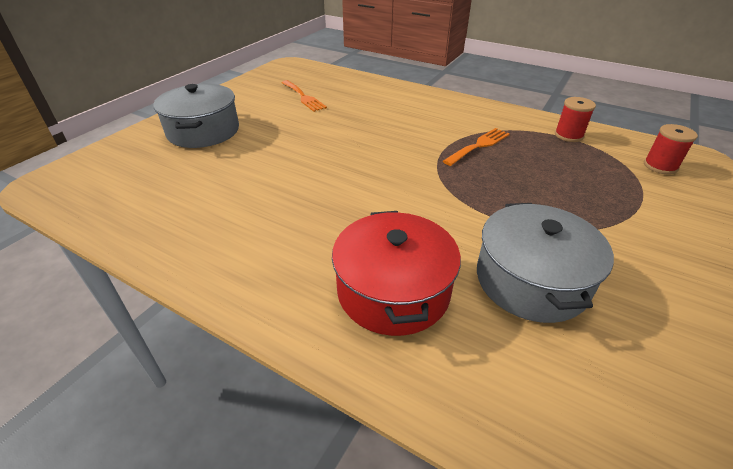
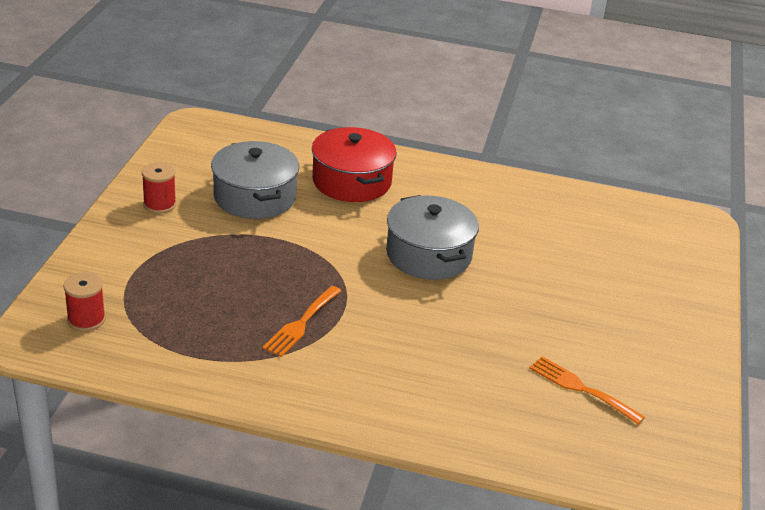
camera: 160 degrees right, 5 degrees down
(203, 131) = (641, 301): grey pot -> grey pot (429, 255)
(568, 135) = (181, 358): red spool -> red spool (159, 204)

